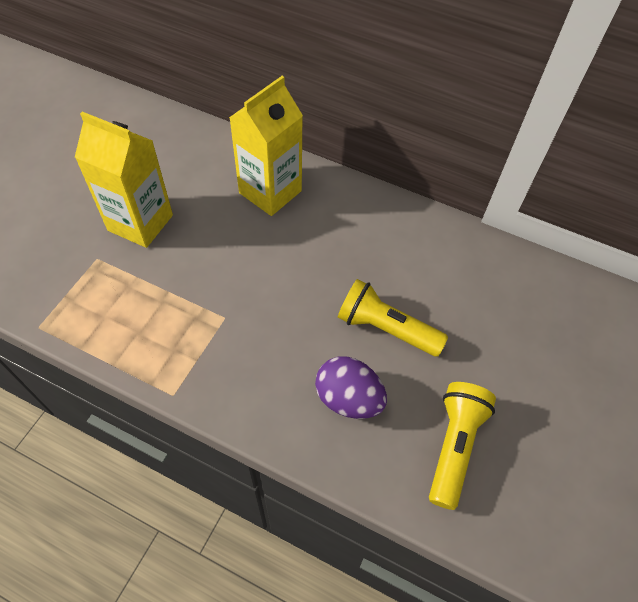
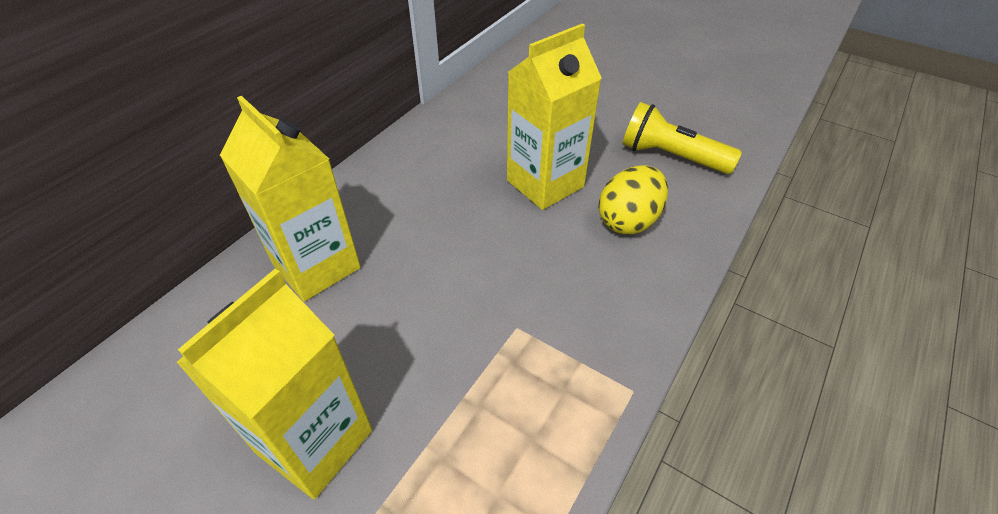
camera: 80 degrees left, 10 degrees down
(348, 399) = (628, 221): purple egg -> yellow egg
(386, 328) = (545, 183): yellow flashlight -> yellow carton

